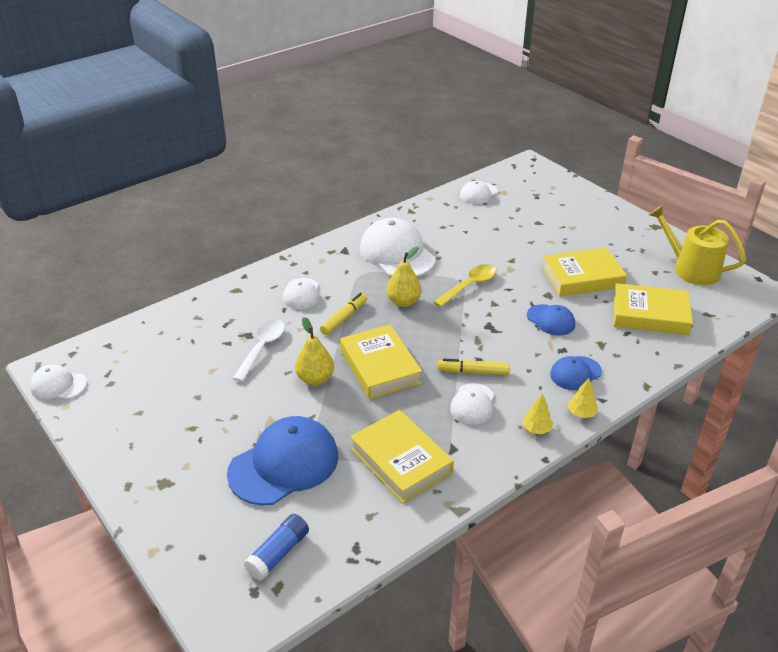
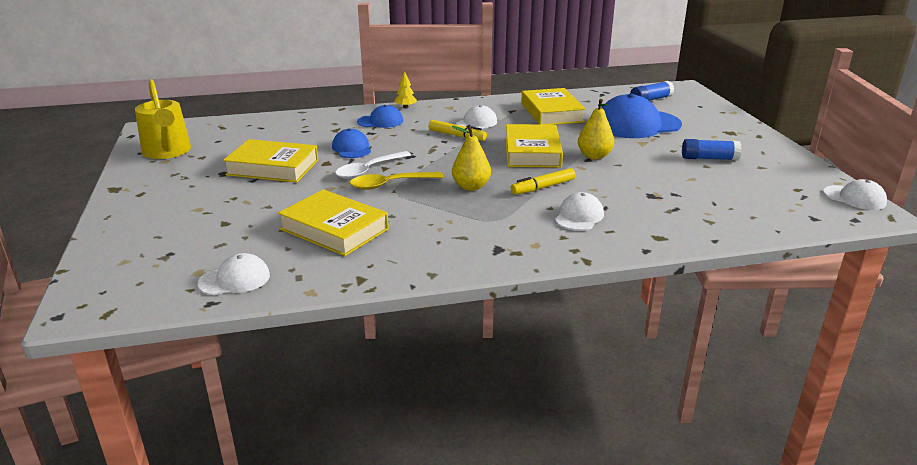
camera: 155 degrees left, 10 degrees down
(194, 411) = (709, 158): none -> blue glue stick
(262, 348) = (638, 183): white spoon -> white spoon (369, 170)
(397, 253) = (435, 230): white cap -> none
(536, 429) = (445, 107): yellow tree -> none
(649, 314) = (266, 135): yellow book -> yellow book (334, 229)

